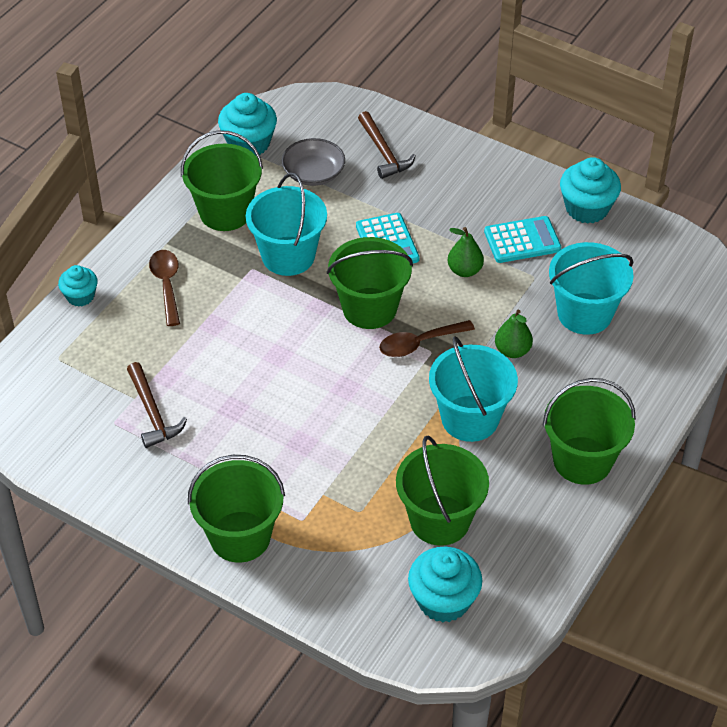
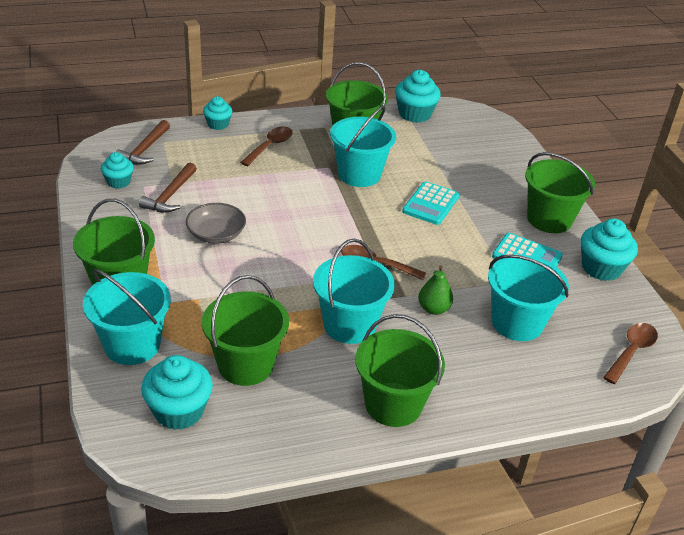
camera: 40 degrees right, 10 degrees down
(82, 437) = (118, 182): none -> turquoise cupcake
(313, 173) = (433, 147): grey bowl -> grey bowl (216, 234)
(331, 580) = (132, 345): none -> turquoise bucket
(369, 308) = (370, 228): green bucket -> green bucket (549, 219)
(384, 152) = (494, 162): brown hammer -> brown hammer (145, 150)
(464, 270) = (462, 247): green pear -> none
(686, 275) = (631, 351): none -> brown spoon

